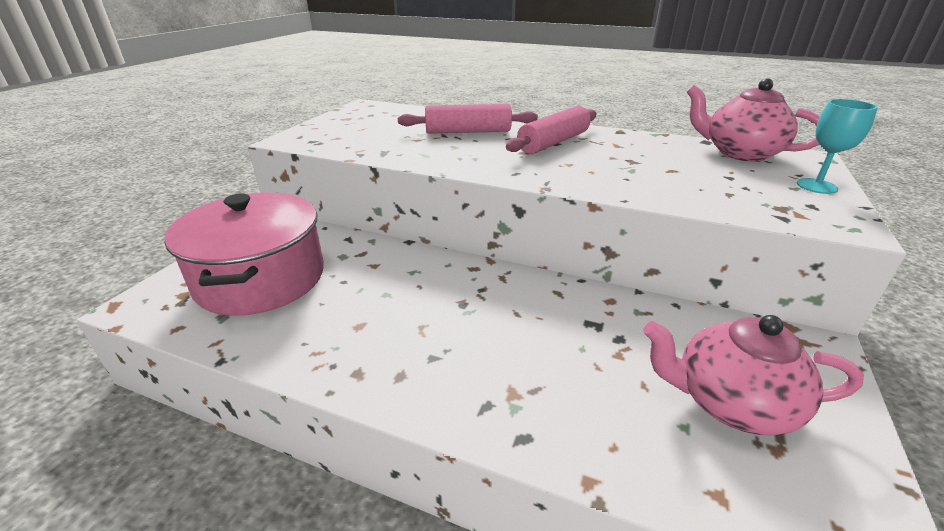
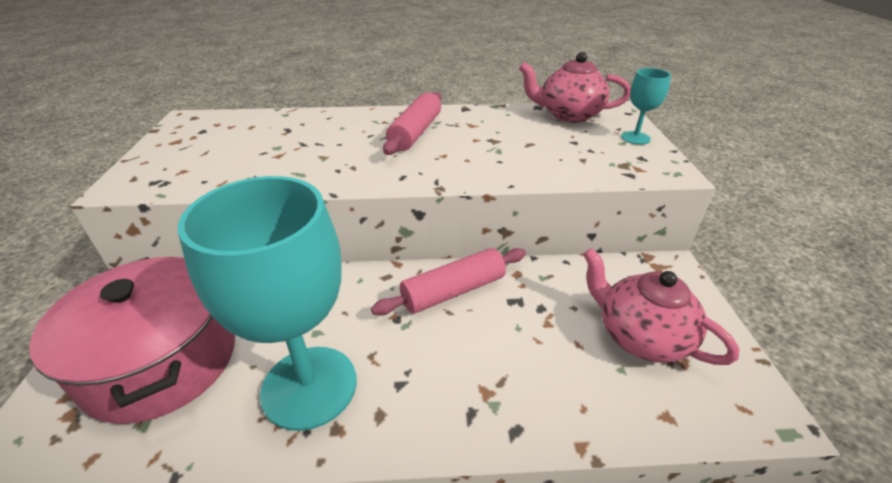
camera: 25 degrees left, 5 degrees up
(355, 332) = (309, 386): none -> turquoise goblet
(468, 132) = (325, 135): pink rolling pin -> pink rolling pin (453, 291)
(731, 403) = (640, 336): pink teapot -> pink teapot turned 60 degrees clockwise

